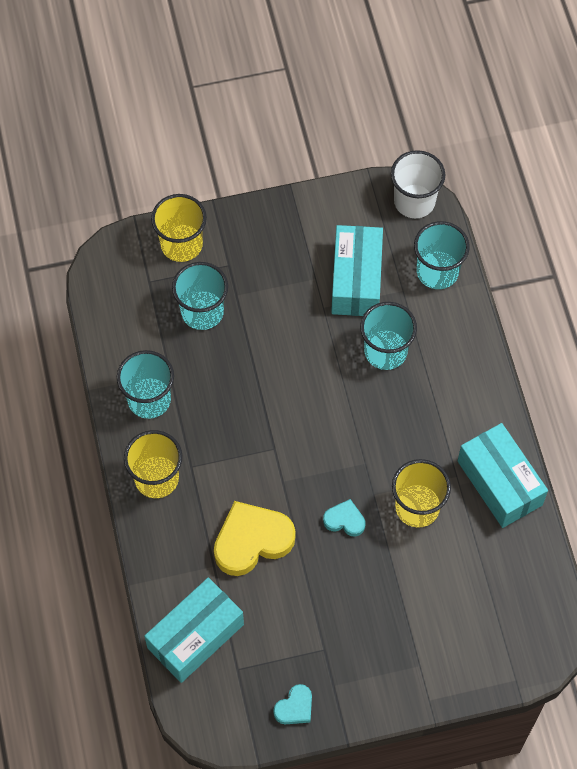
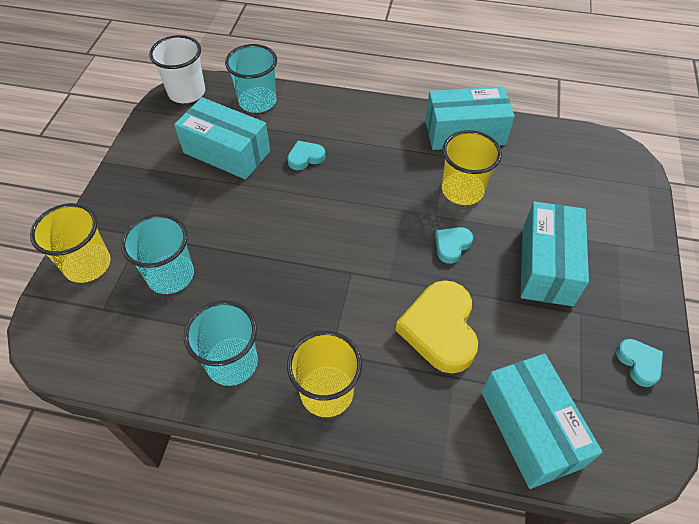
camera: 65 degrees left, 10 degrees down
(362, 608) = (547, 265): none -> turquoise box
(385, 351) = (305, 157): turquoise cup -> turquoise heart

